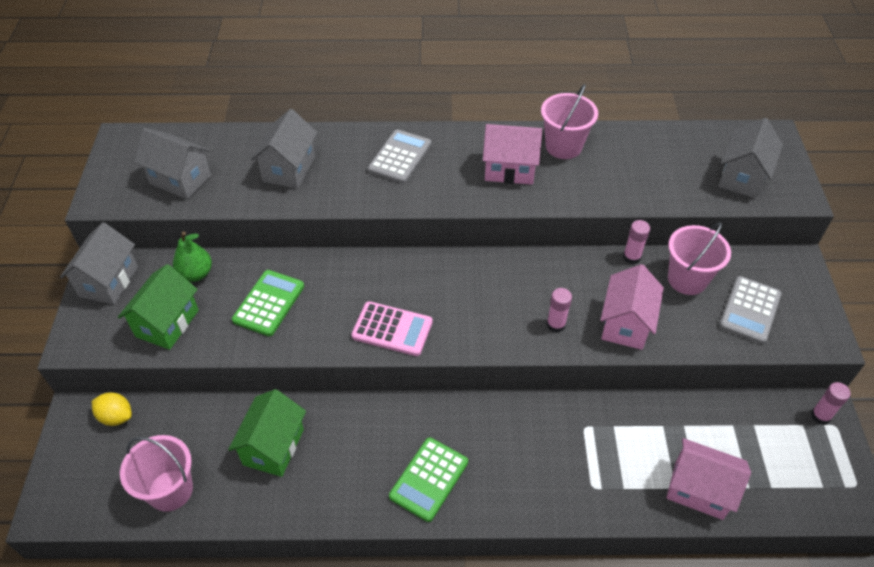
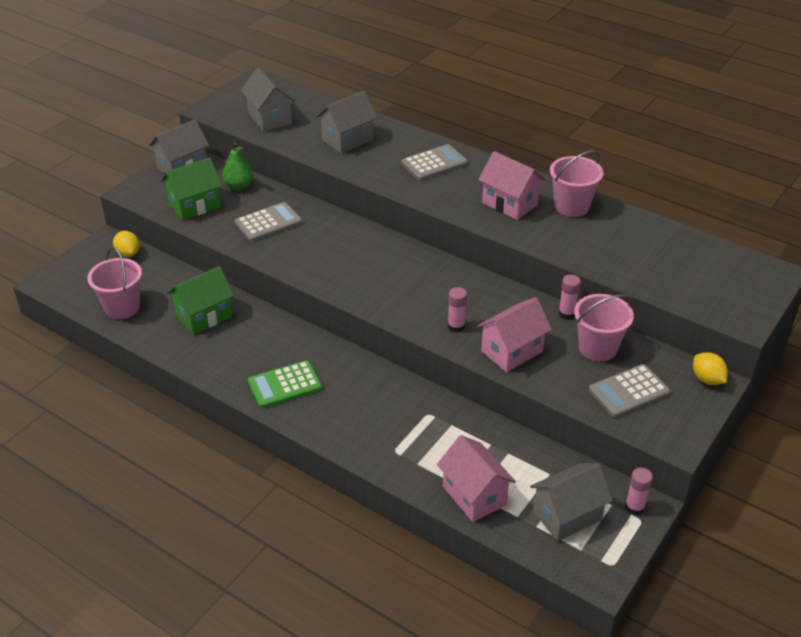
camera: 35 degrees right, 10 degrees down
(269, 303) = (268, 223): green calculator -> grey calculator
(392, 329) = (334, 274): pink calculator -> none
(742, 177) = (706, 288): grey house -> grey house (567, 516)
(791, 263) = (707, 379): none -> yellow lemon

